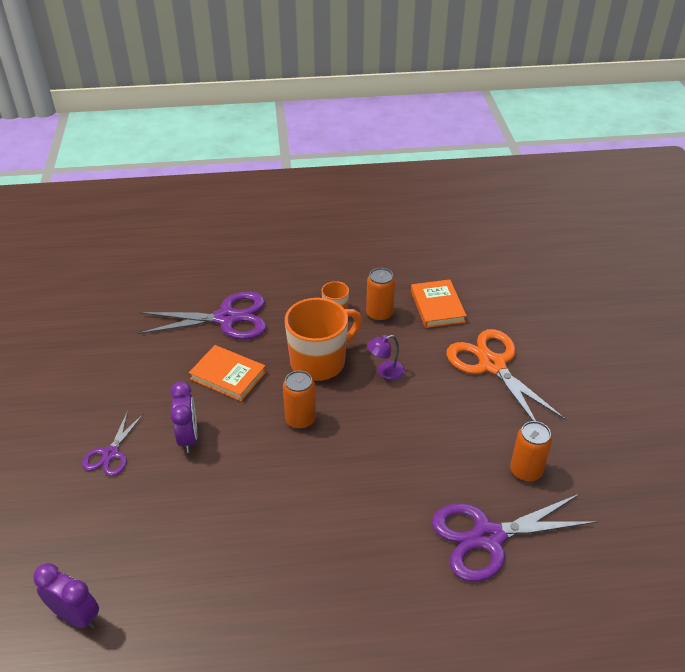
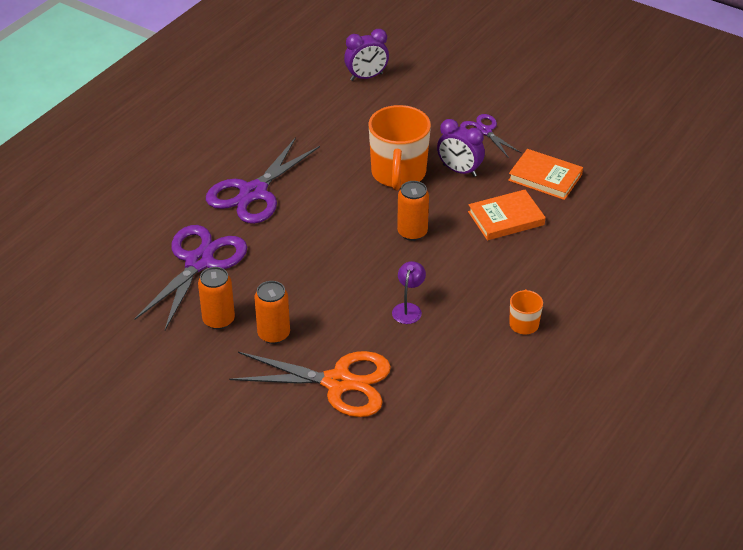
camera: 130 degrees right, 0 degrees up
(226, 318) = (584, 251): purple scissors -> purple scissors (253, 193)
(319, 362) = (465, 277): orange mug -> orange mug (398, 174)
(379, 314) = (487, 352): orange can -> orange can (274, 334)
(437, 306) = (454, 401): orange book -> orange book (545, 177)

